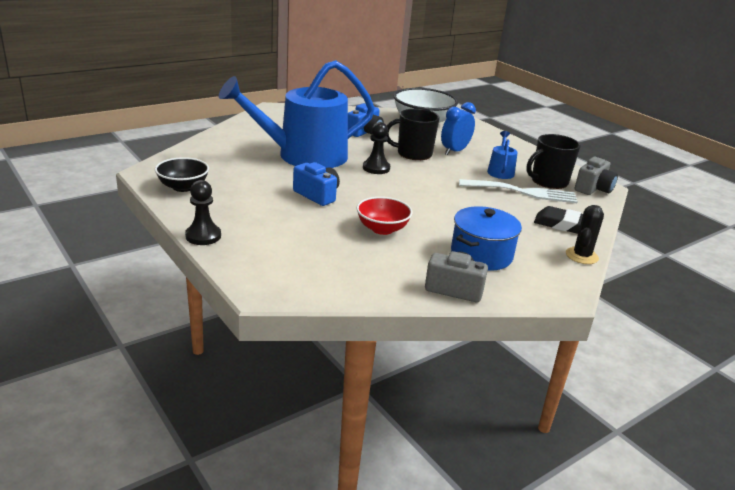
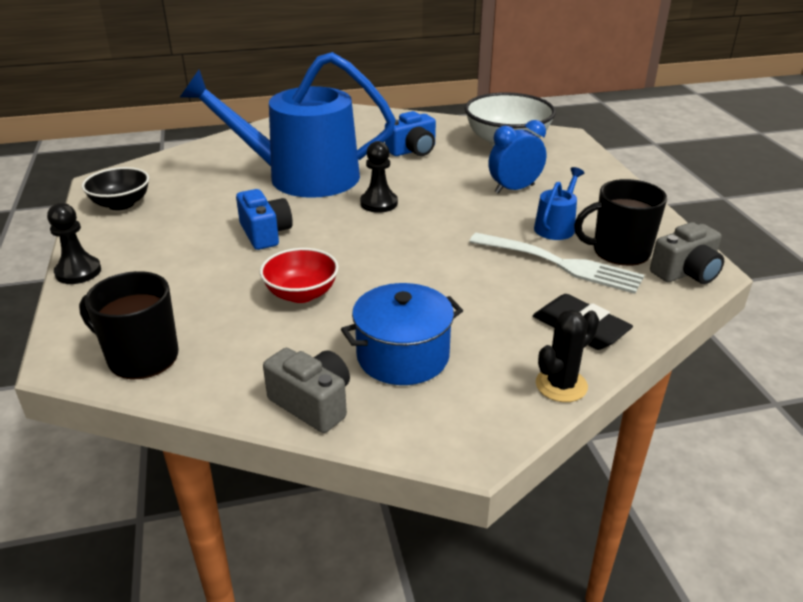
camera: 25 degrees right, 5 degrees up
(413, 153) = (451, 187): black mug -> black mug (141, 357)

